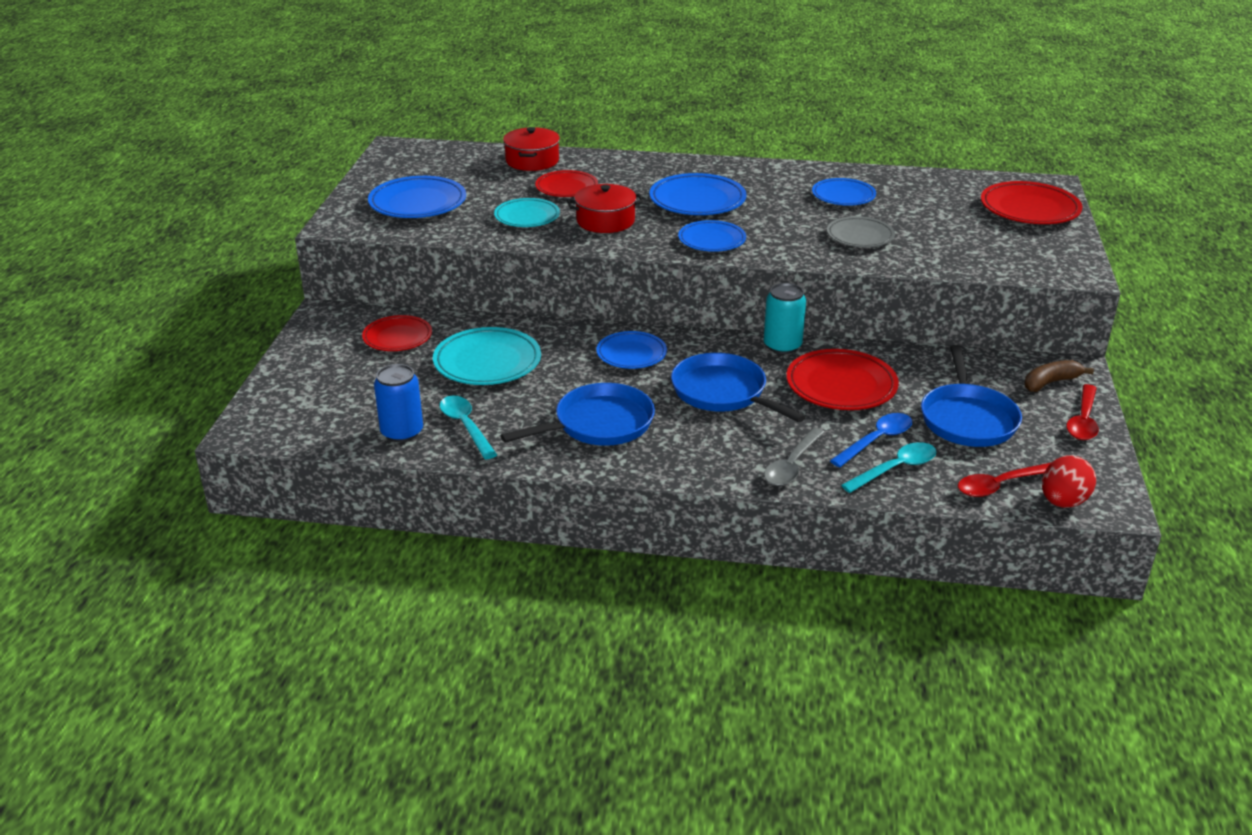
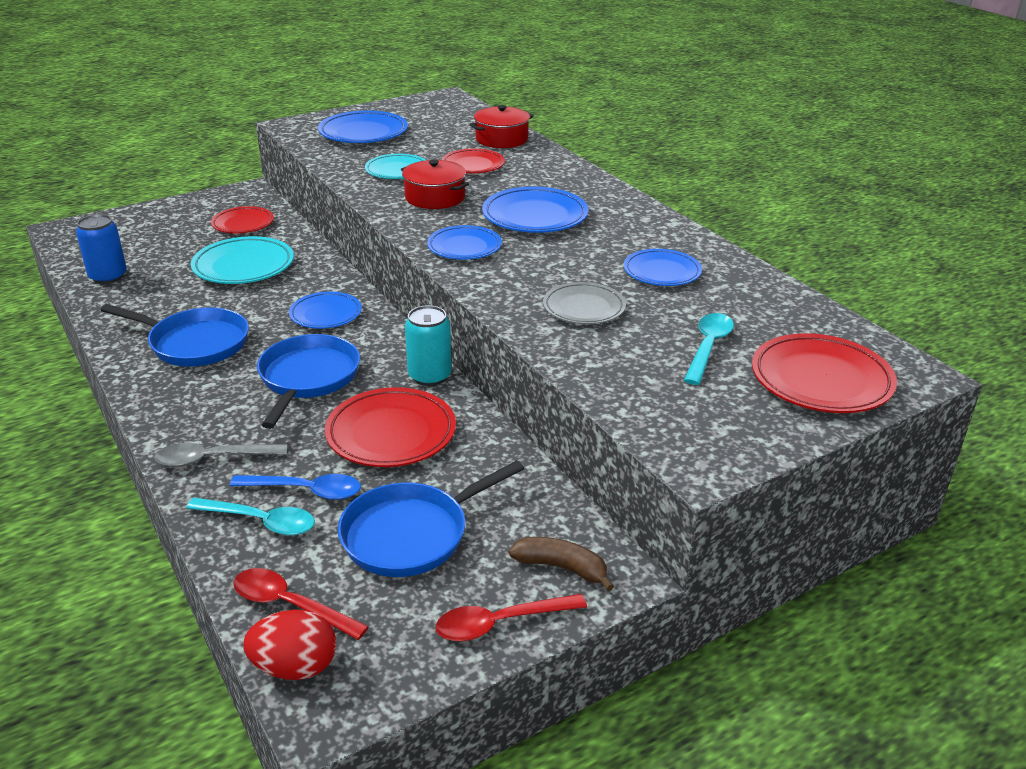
camera: 50 degrees right, 0 degrees up
(466, 426) = (138, 295): turquoise spoon -> turquoise spoon (708, 347)

